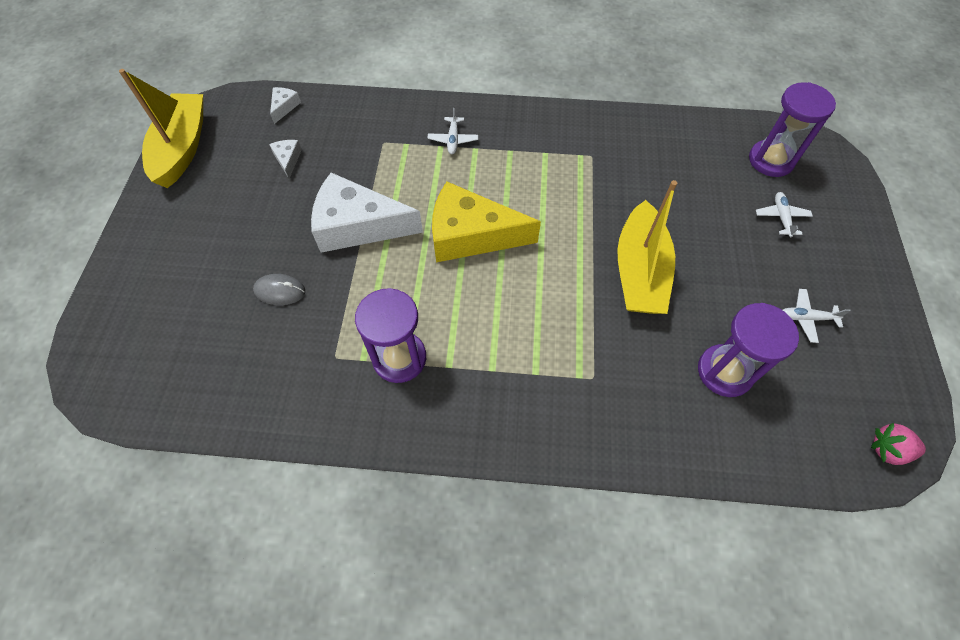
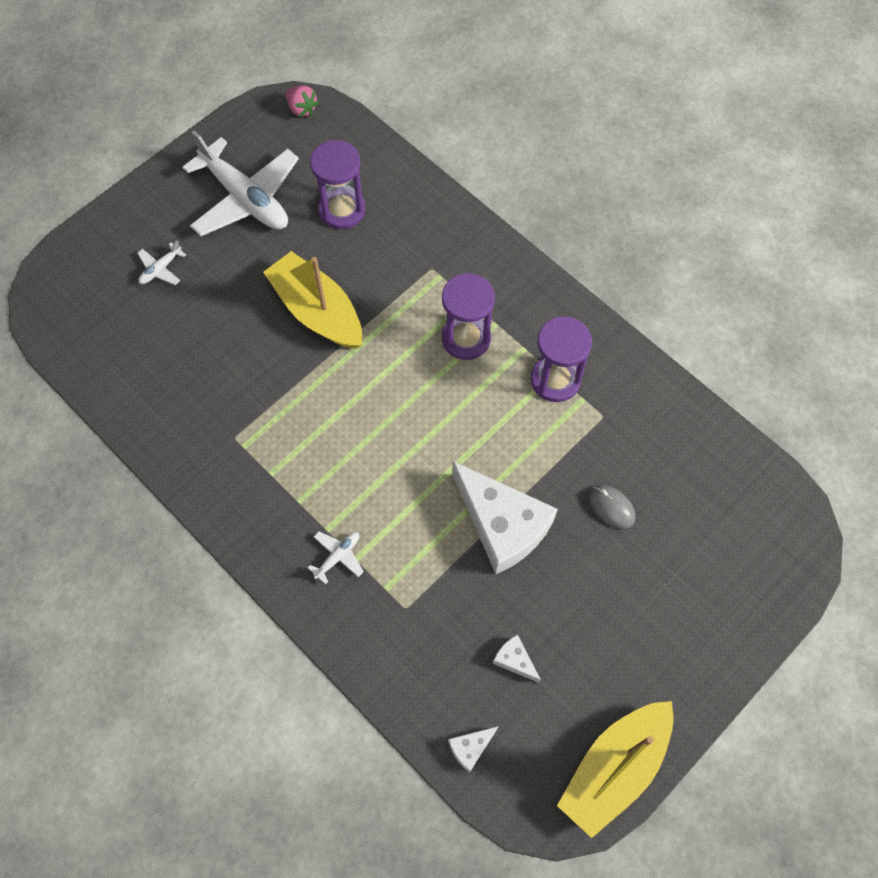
camera: 140 degrees left, 5 degrees up
(288, 160) = (515, 660): white cheese -> white cheese turned 105 degrees clockwise
(471, 235) = (414, 440): yellow cheese -> none
(639, 271) = (317, 311): yellow boat -> yellow boat turned 90 degrees counterclockwise
(771, 160) = (98, 316): purple hourglass -> purple hourglass (466, 338)
(806, 318) = (245, 198): white plane -> white plane, size x2.40

